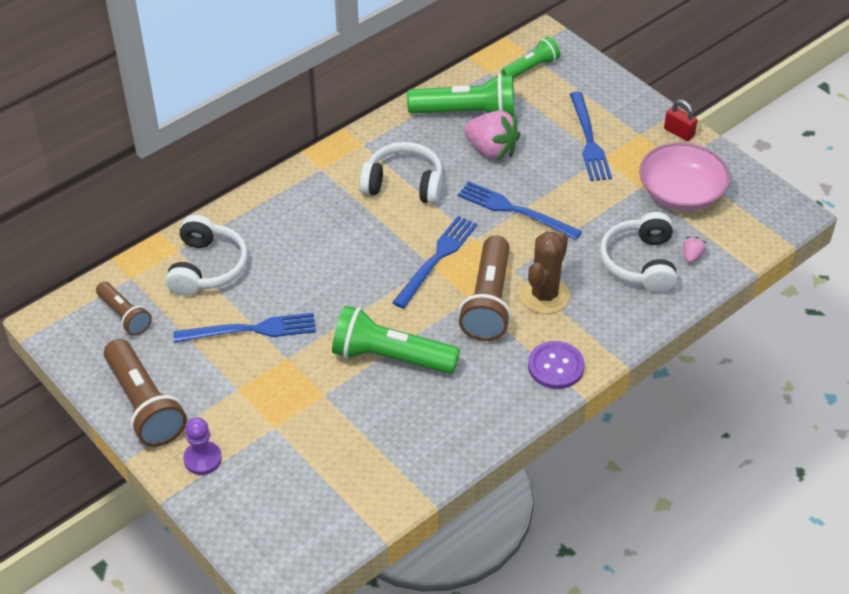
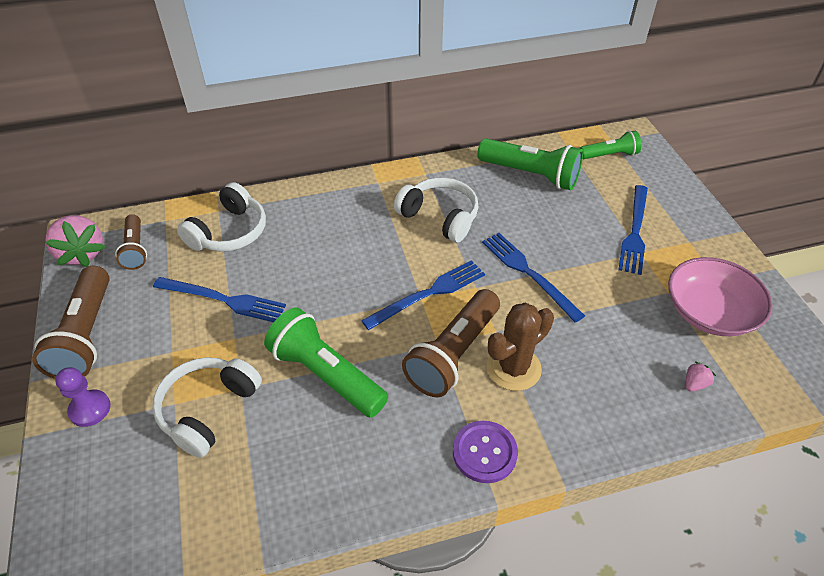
camera: 25 degrees right, 0 degrees up
(491, 150) = (536, 212): pink strawberry -> pink strawberry (82, 253)
(640, 263) = (632, 370): white headphones -> white headphones (208, 410)
(679, 132) = (731, 252): red padlock -> none

